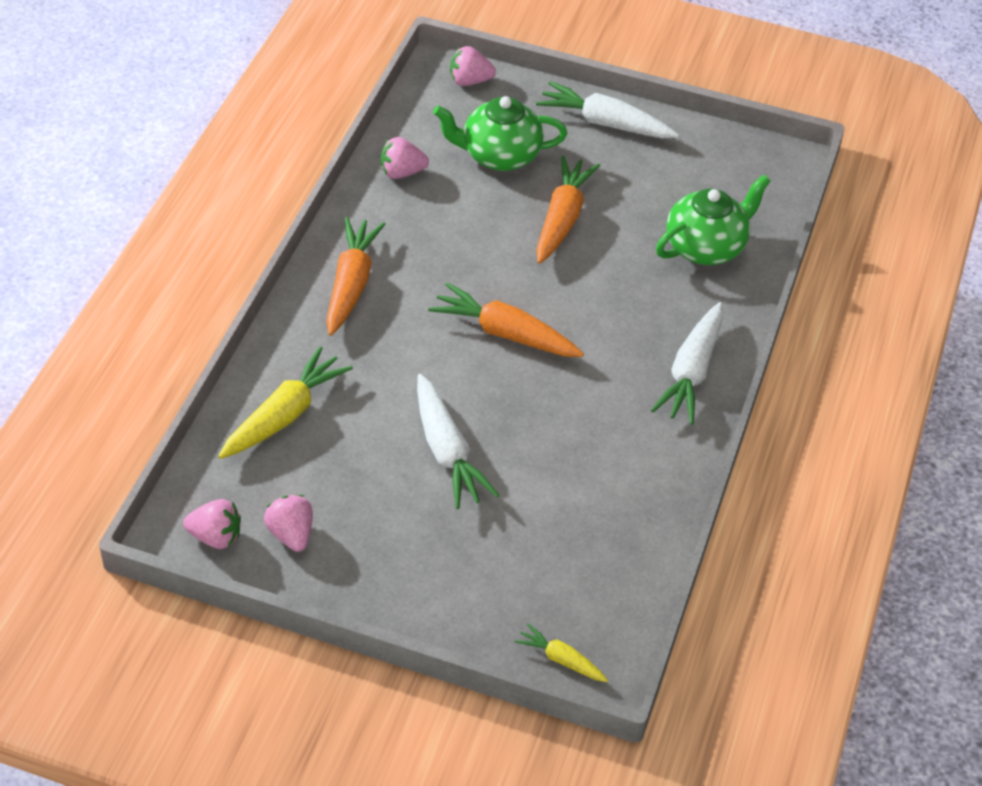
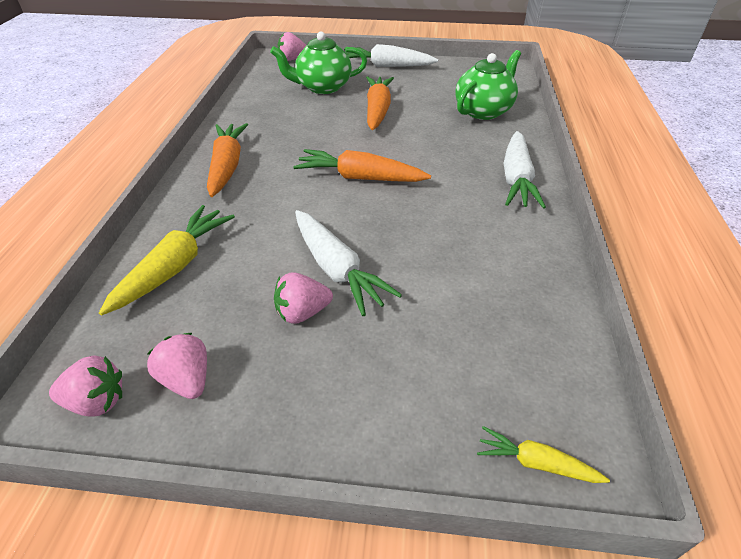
camera: 10 degrees left, 5 degrees down
(402, 172) = (256, 103): pink strawberry -> pink strawberry (302, 312)

